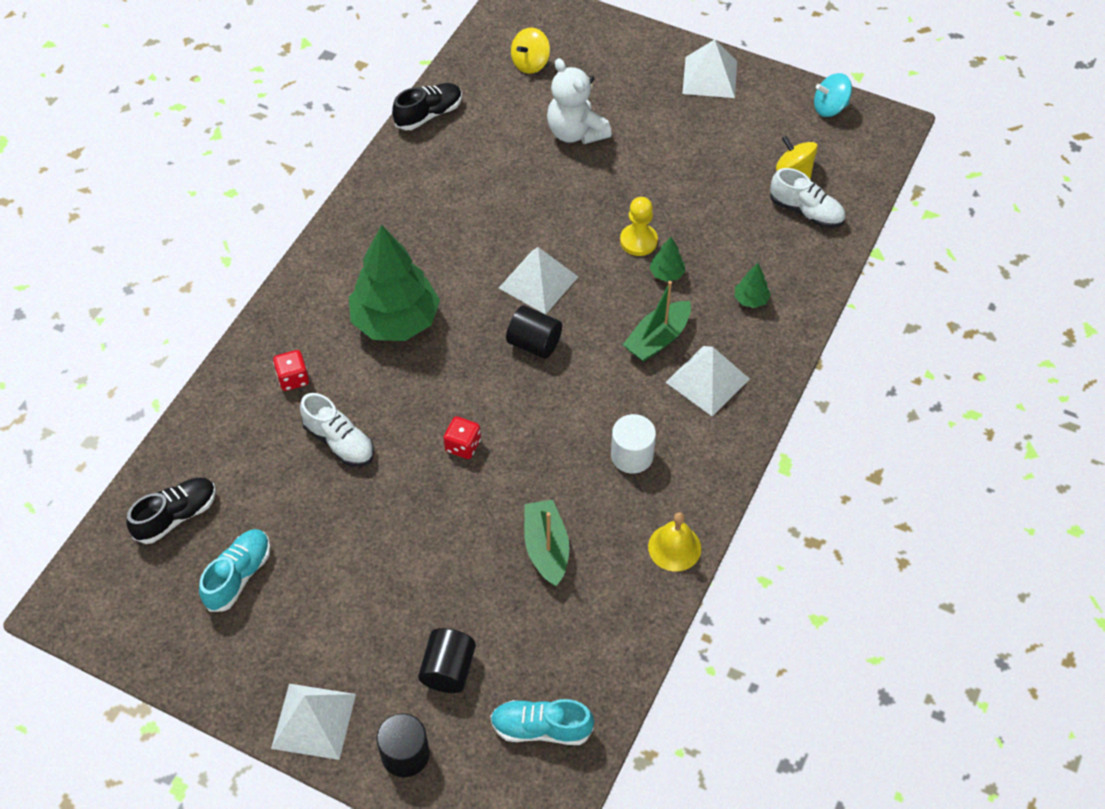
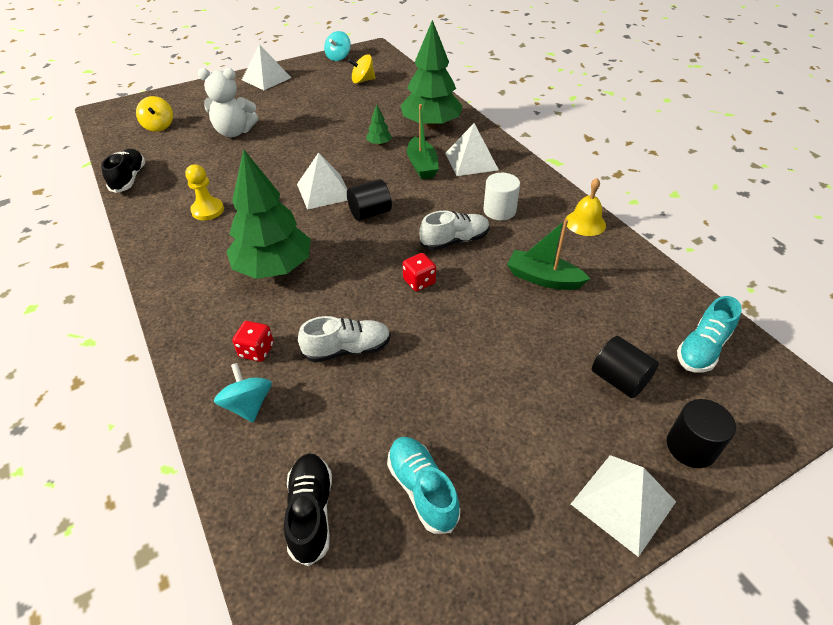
camera: 55 degrees left, 10 degrees down
(238, 412) = (248, 405): none -> turquoise spinning top
(638, 241) = (343, 143): yellow pawn -> yellow pawn (208, 210)
(750, 299) = (431, 125): green tree -> green tree, size x2.47
(806, 212) = (394, 88): white shoe -> white shoe (454, 241)

